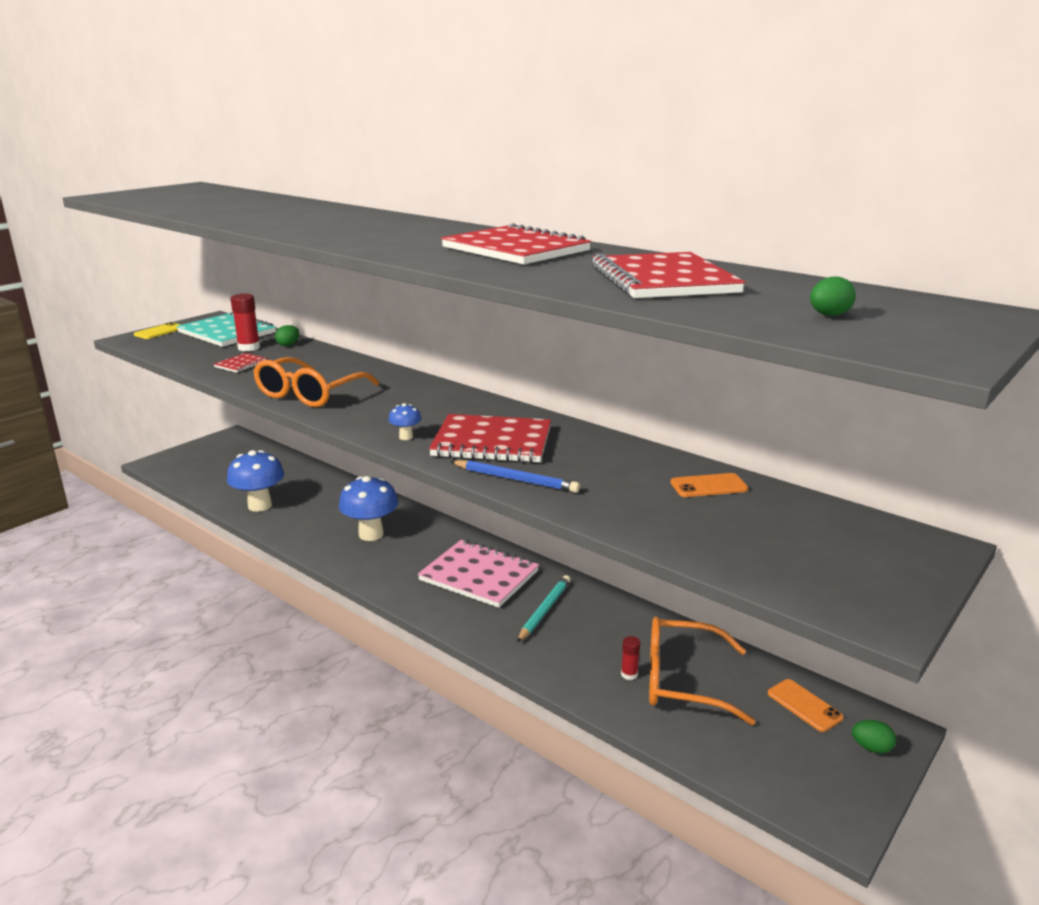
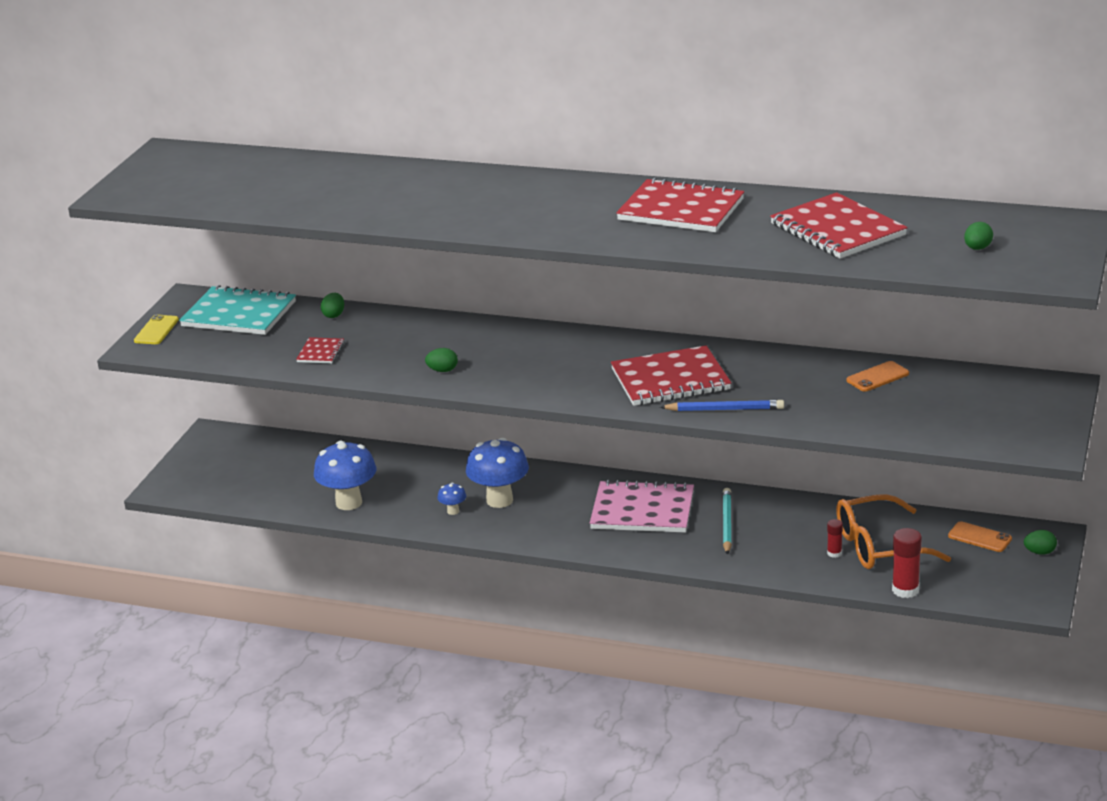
camera: 20 degrees left, 5 degrees up
(249, 348) = (296, 329): red glue stick -> red glue stick (905, 590)
(309, 394) = (442, 370): orange glasses -> green egg
(406, 437) = (590, 393): blue mushroom -> blue mushroom (453, 511)

